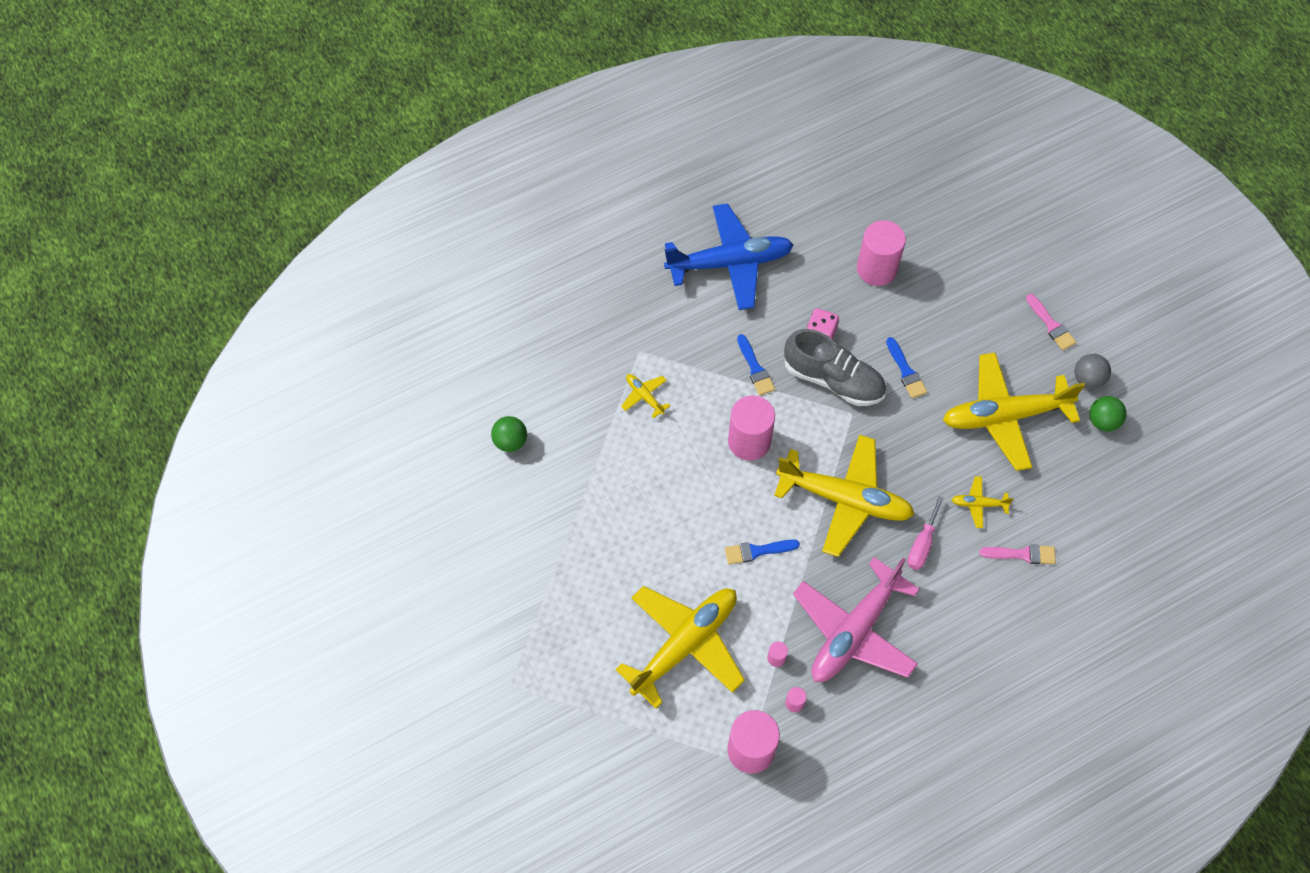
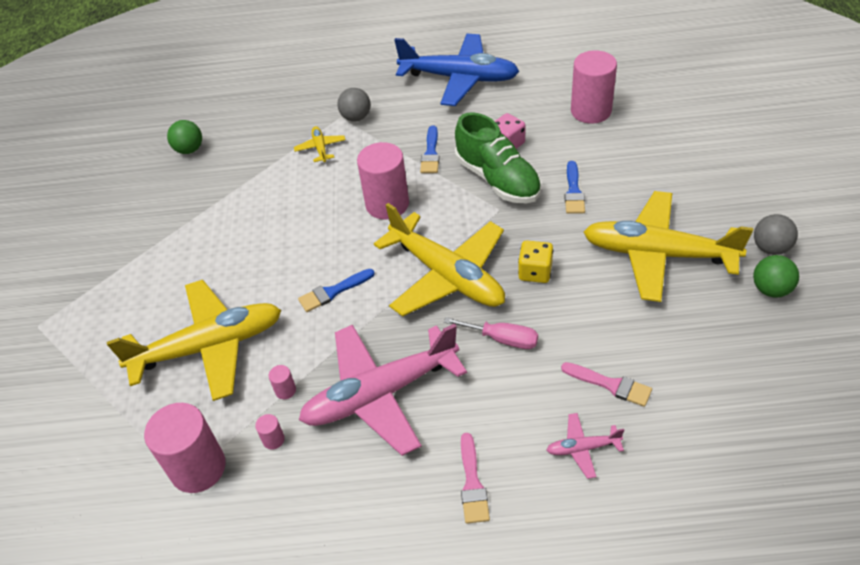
camera: 30 degrees right, 15 degrees down
(656, 346) = (356, 117): none -> grey ball
(757, 551) = (333, 292): blue brush -> blue brush turned 45 degrees counterclockwise
(833, 380) = (497, 180): grey shoe -> green shoe
(915, 469) = (535, 272): none -> yellow dice
(922, 544) = (502, 339): pink screwdriver -> pink screwdriver turned 120 degrees counterclockwise
(978, 504) = (586, 322): yellow plane -> none
(1026, 616) = (582, 448): none -> pink plane
(1051, 325) = (750, 193): pink brush -> pink brush (472, 483)

